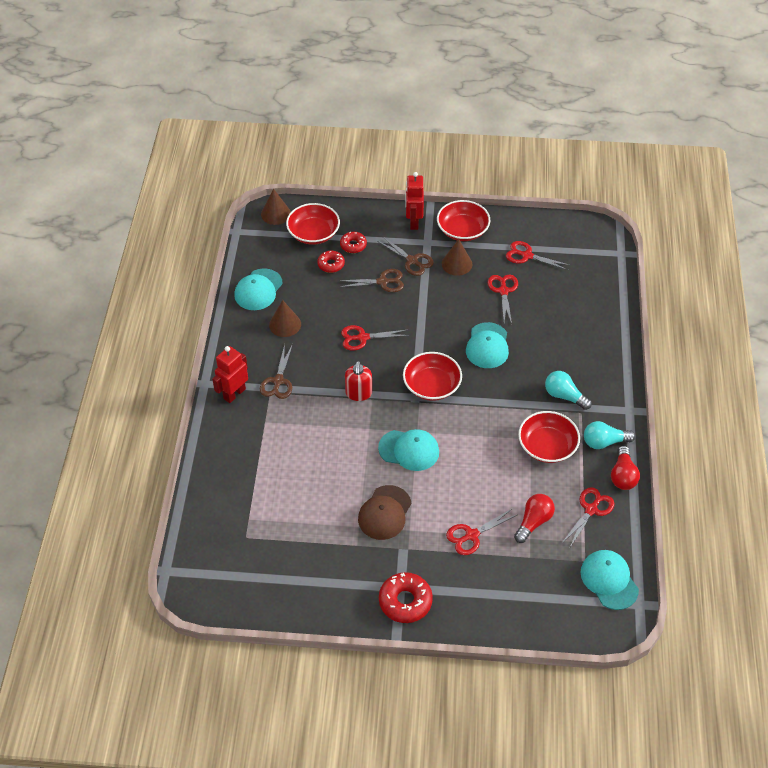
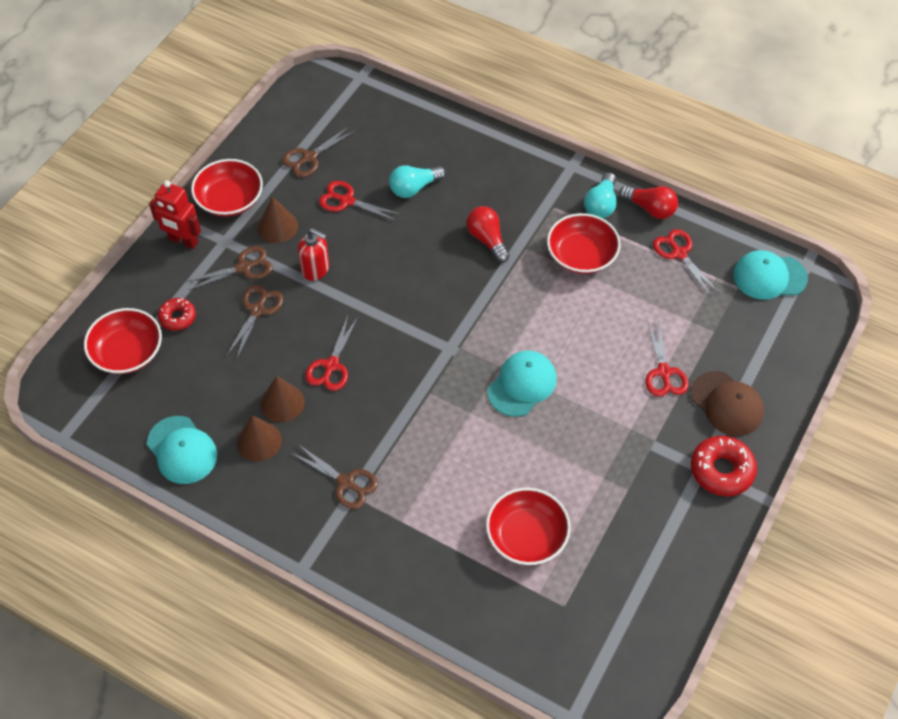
camera: 65 degrees left, 5 degrees up
(234, 394) = (337, 540): red robot -> none
(275, 214) = (63, 381): brown cone -> brown cone (282, 403)
(331, 264) = (193, 353): red donut -> none
(358, 393) = (413, 403): red soap dispenser -> red soap dispenser (316, 269)
(384, 513) = (596, 444): brown cap -> brown cap (727, 404)
(431, 385) = (442, 325): red bowl -> red bowl (526, 536)
(487, 346) = (416, 249): turquoise cap -> none
(527, 256) = (309, 158): red scissors -> brown scissors
(533, 522) = (672, 309): red light bulb -> red light bulb (487, 240)
(564, 396) = (524, 211): turquoise light bulb -> turquoise light bulb (414, 188)

